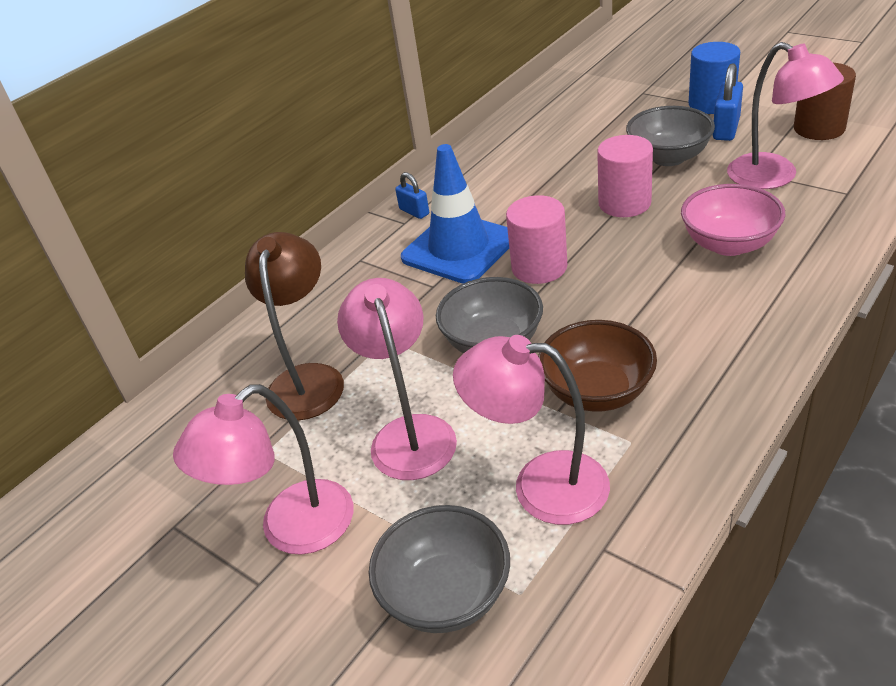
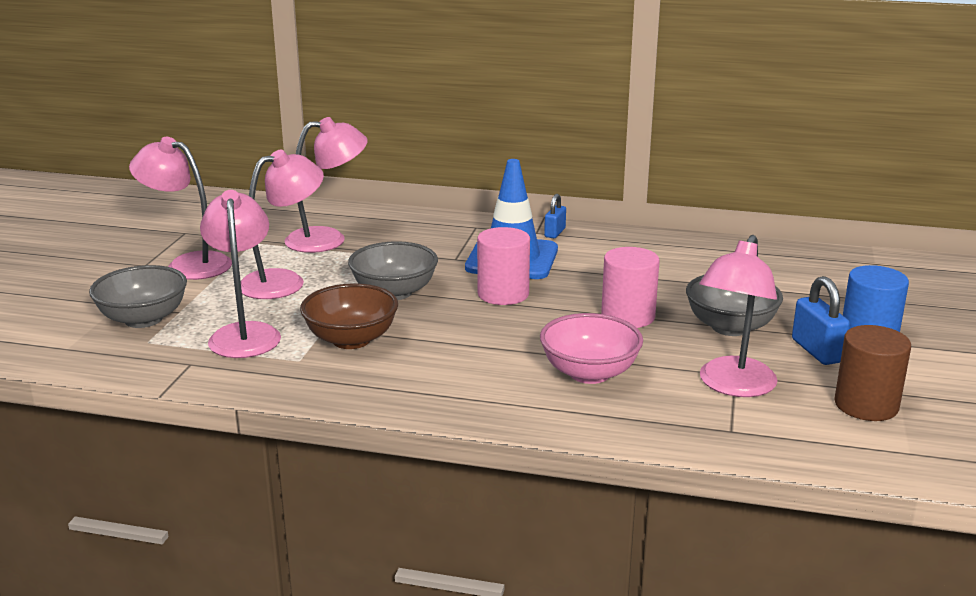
camera: 60 degrees right, 15 degrees down
(308, 379) = (328, 239): brown lamp -> pink lamp
(726, 129) = (816, 351): blue padlock -> blue padlock turned 75 degrees clockwise

